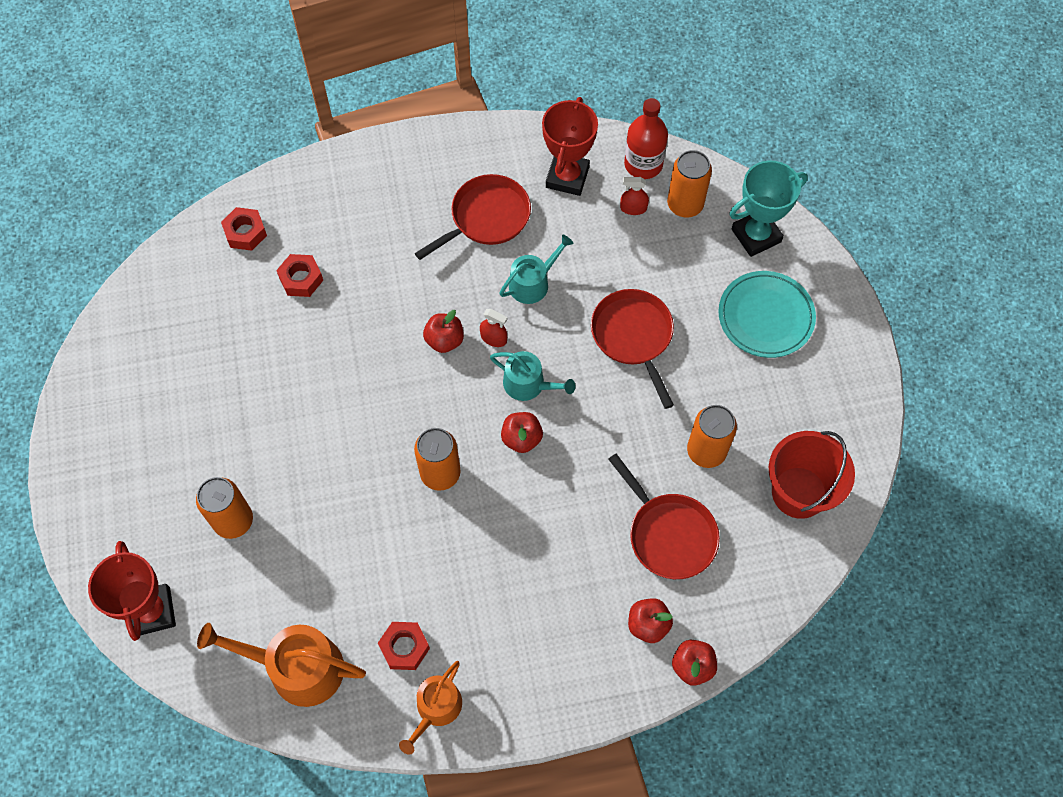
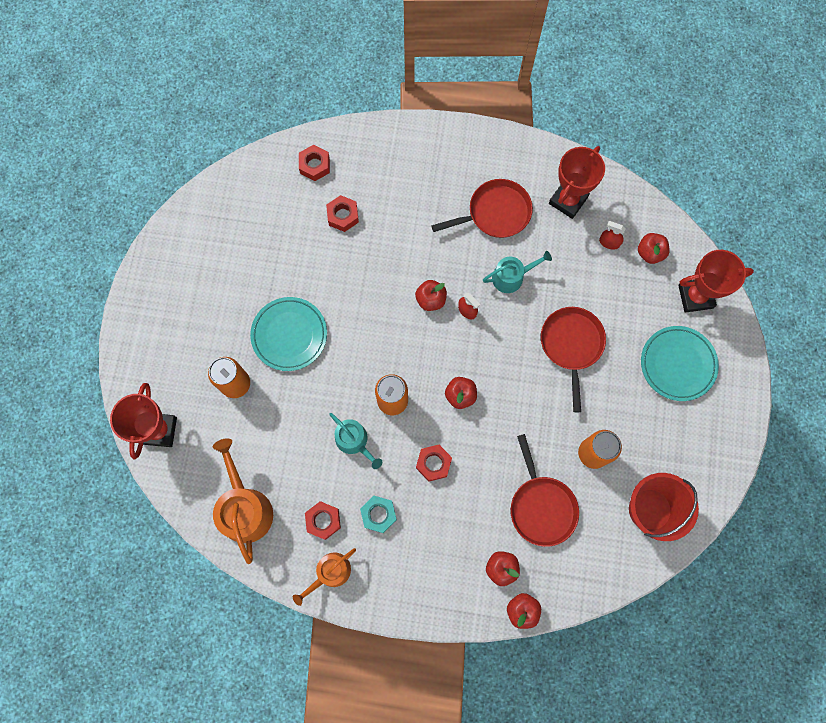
camera: 20 degrees right, 10 degrees up
(282, 439) = (289, 335): none -> turquoise plate
(297, 668) = (244, 507): orange watering can -> orange watering can turned 45 degrees clockwise
(472, 615) = (378, 514): none -> turquoise nut
(518, 530) = (433, 463): none -> red nut
(529, 384) = (480, 355): turquoise watering can -> turquoise watering can (354, 441)
(643, 164) = (630, 209): red bottle -> none
(685, 204) = (650, 253): orange can -> red apple
(756, 235) = (695, 296): turquoise trophy -> red trophy

